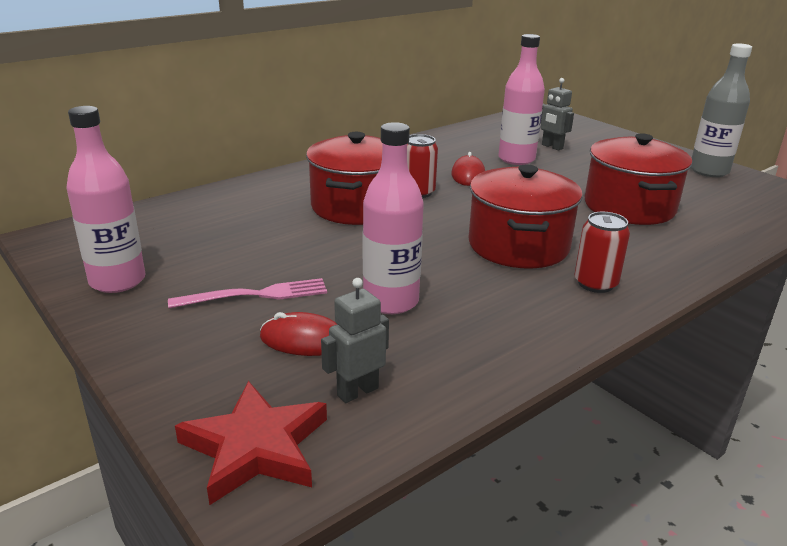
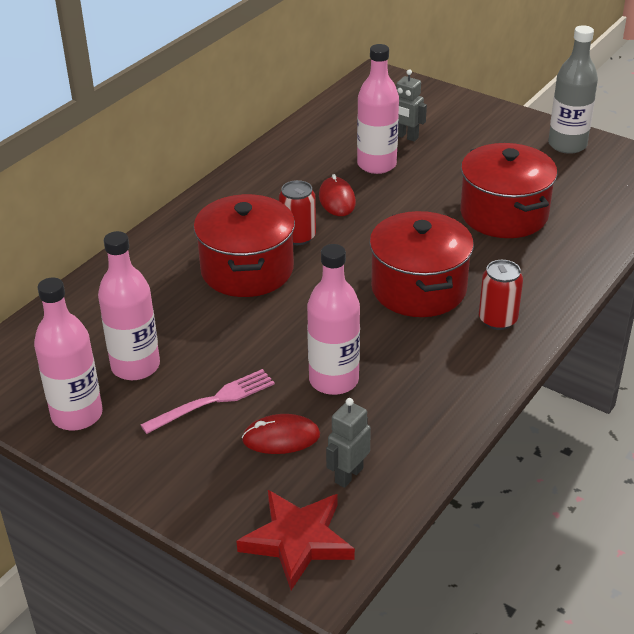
camera: 15 degrees left, 10 degrees up
(203, 255) = (135, 366): none -> pink bottle

